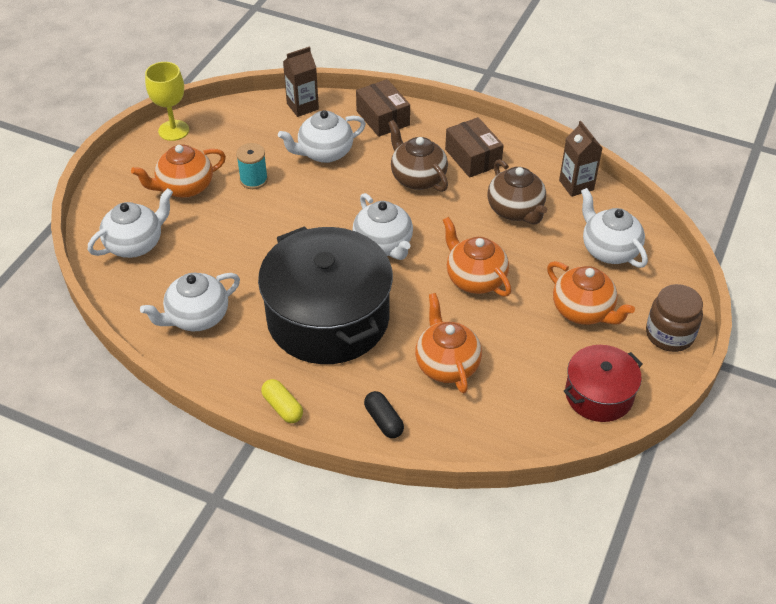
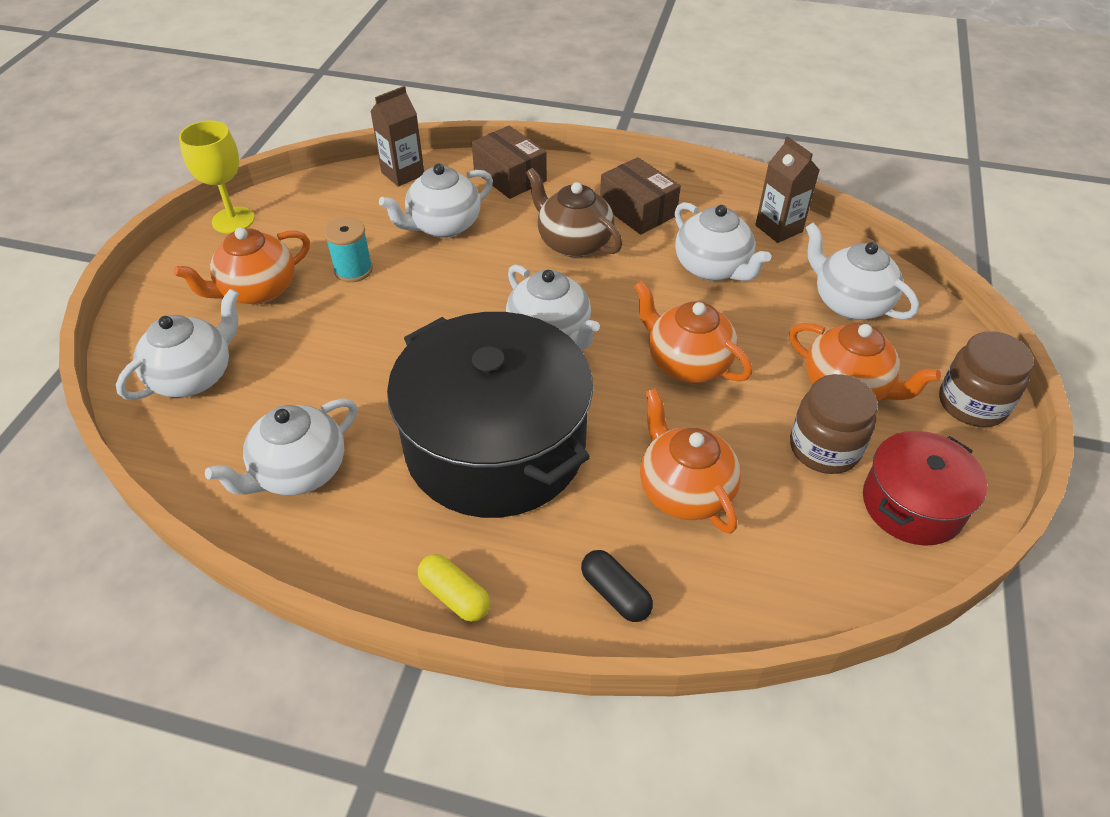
camera: 10 degrees left, 0 degrees up
(515, 210) = (712, 268): brown teapot -> white teapot
(552, 350) = (824, 448): none -> brown jar

